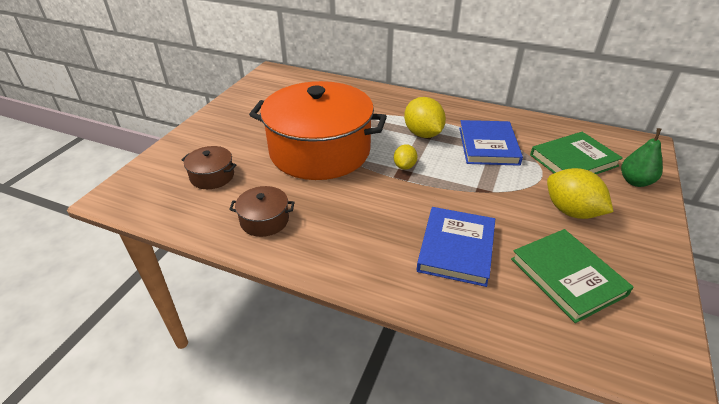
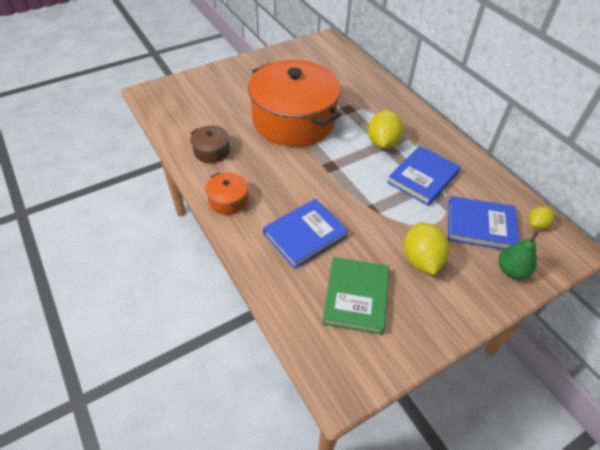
camera: 35 degrees right, 10 degrees up
(212, 176) = (211, 106): brown pot -> none
(341, 260) = (228, 200): none -> orange pot
(404, 166) = (338, 161): yellow lemon -> yellow lemon (536, 224)
(573, 160) = (480, 226): green book -> blue book

